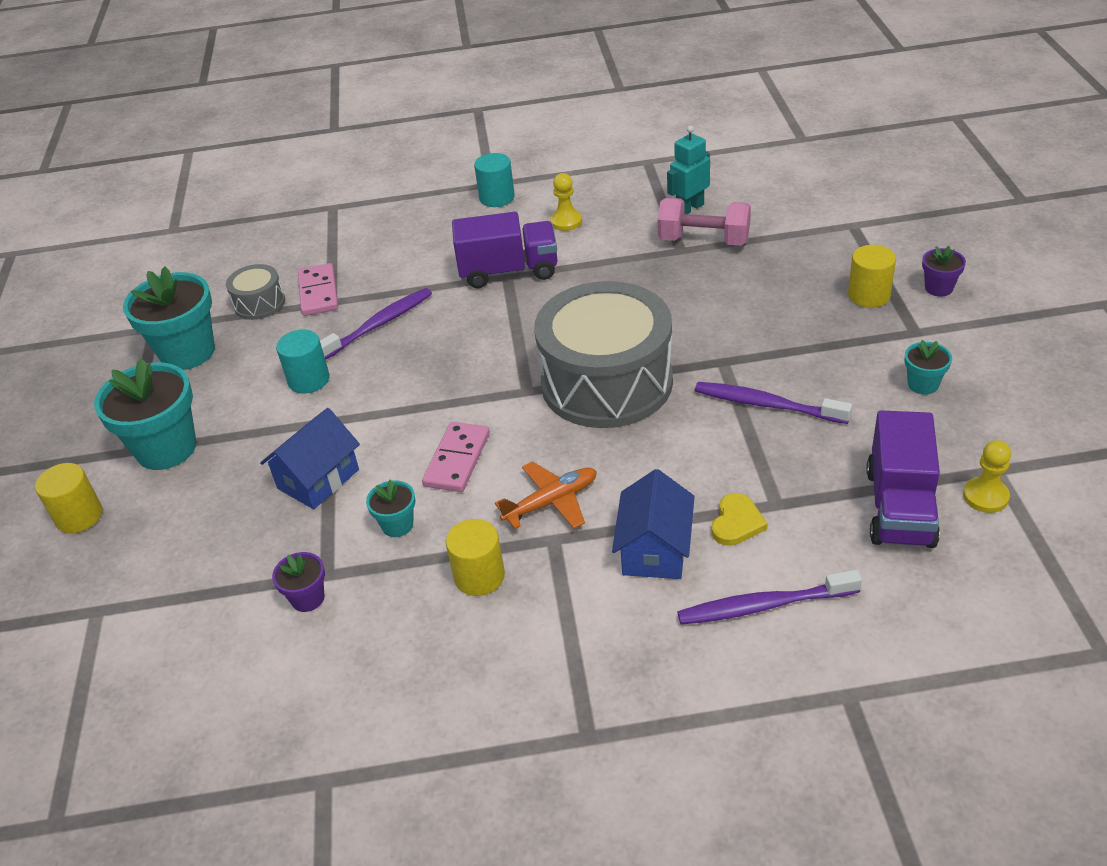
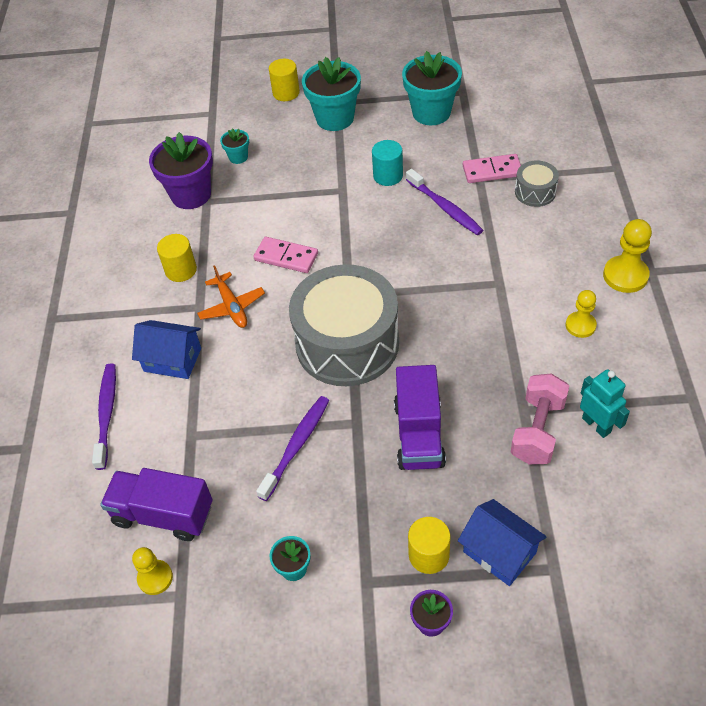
camera: 95 degrees right, 10 degrees up
(259, 303) = (483, 141): grey drum -> grey drum (535, 192)
(308, 598) = (191, 195): purple flower pot -> purple flower pot, size x2.06
(318, 479) = (287, 190): blue house -> blue house (499, 552)
(397, 525) = (235, 230): turquoise flower pot -> turquoise flower pot (238, 157)
(497, 198) = (625, 275): turquoise cylinder -> yellow pawn
(509, 271) = (505, 284): purple truck -> purple truck (419, 434)
(737, 522) = (181, 409): yellow heart -> none

